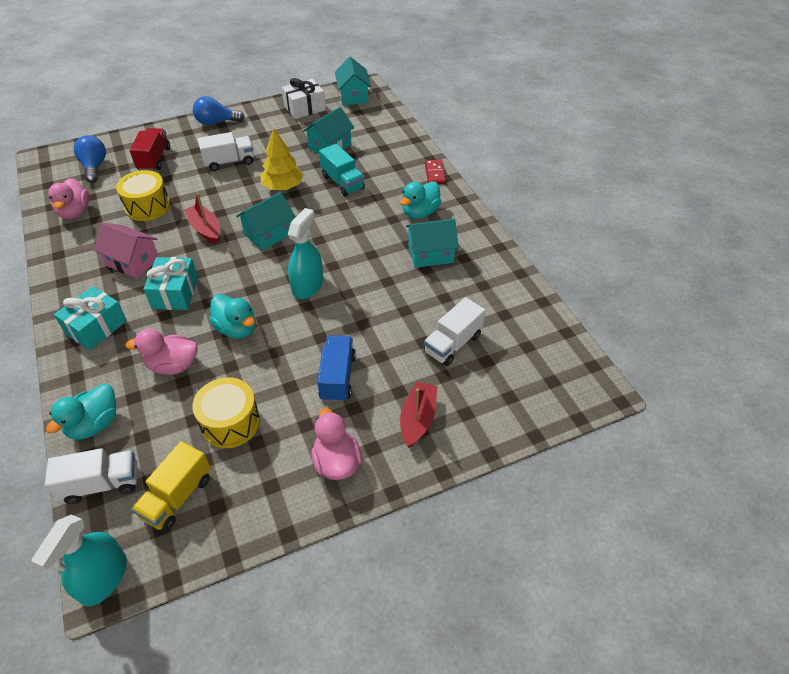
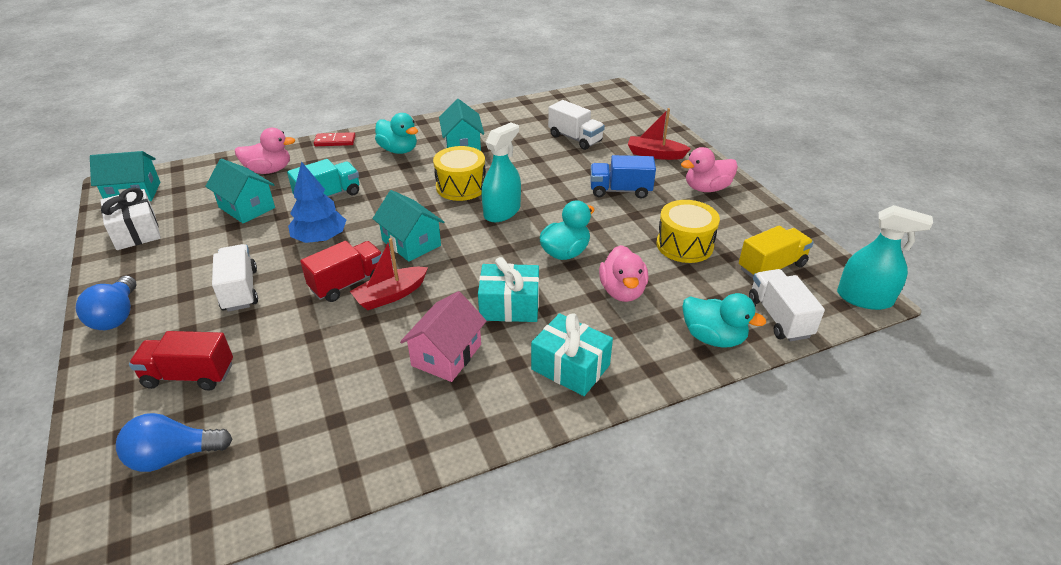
camera: 90 degrees left, 10 degrees down
(75, 212) = (307, 453): pink duck -> pink duck (269, 170)
(147, 206) = (321, 361): yellow drum -> yellow drum (461, 186)
(177, 497) = (771, 267): yellow truck -> yellow truck turned 60 degrees counterclockwise
(225, 207) = (348, 283): none -> red truck
(283, 187) = (320, 238): yellow tree -> blue tree
(307, 286) = (502, 212): turquoise spray bottle -> turquoise spray bottle turned 105 degrees clockwise

